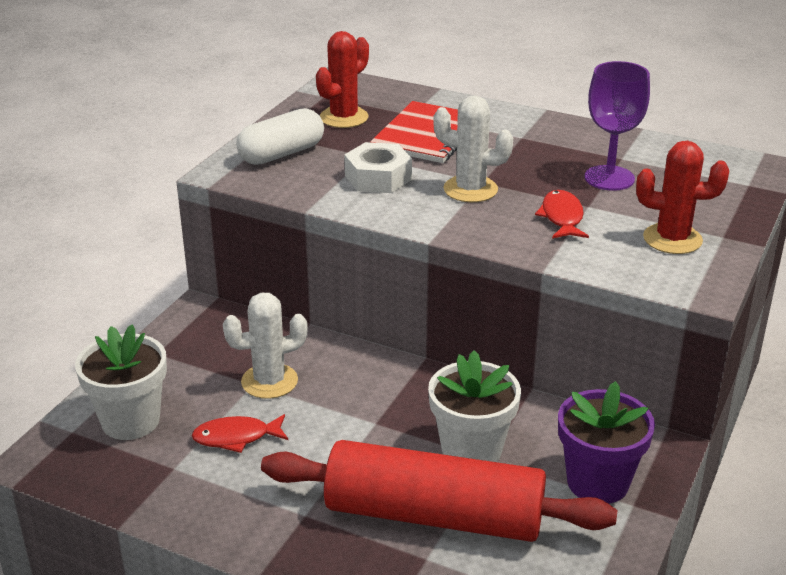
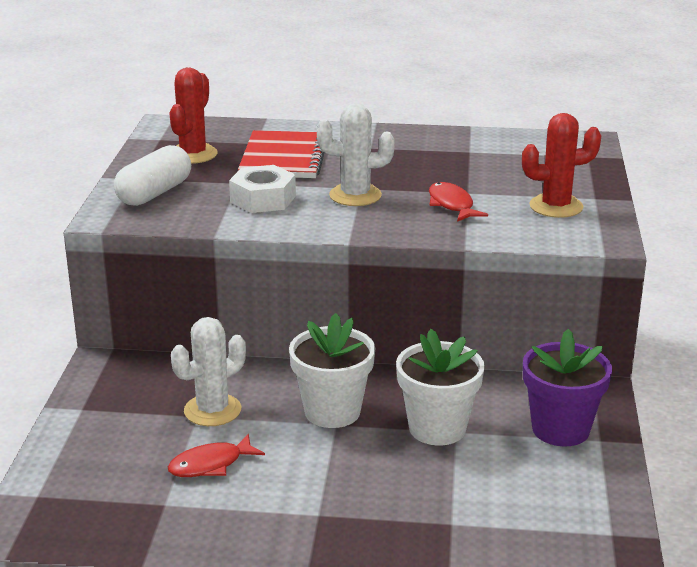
camera: 20 degrees left, 5 degrees down
(130, 421) = (93, 473): white flower pot -> white flower pot (332, 411)
(434, 515) = (437, 487): red rolling pin -> none
(609, 178) = (470, 168): purple goblet -> none

